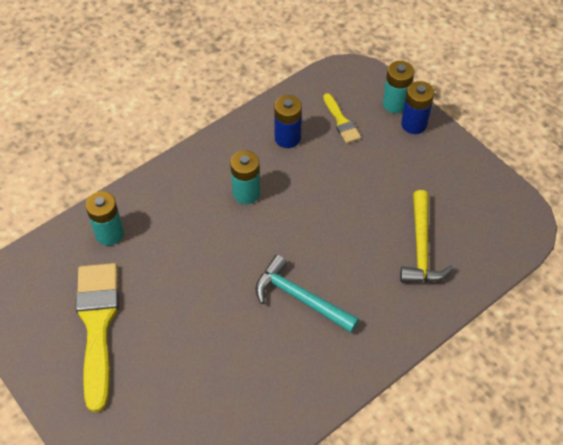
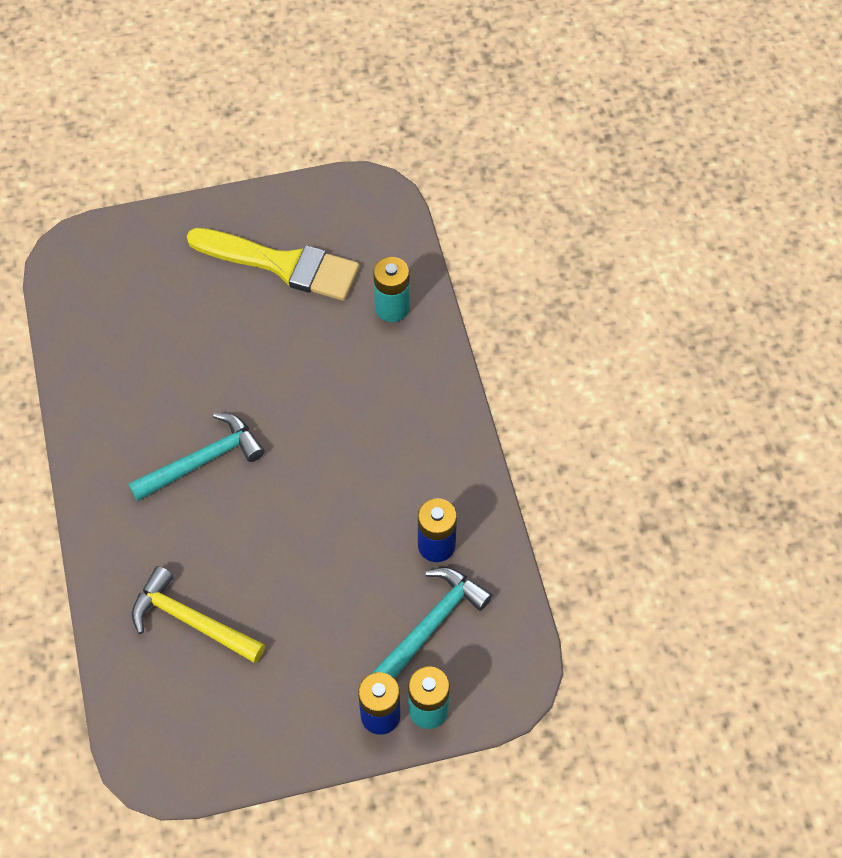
camera: 115 degrees right, 5 degrees up
(246, 193) = (374, 464): turquoise battery -> none
(341, 121) = (431, 624): yellow brush -> turquoise hammer

